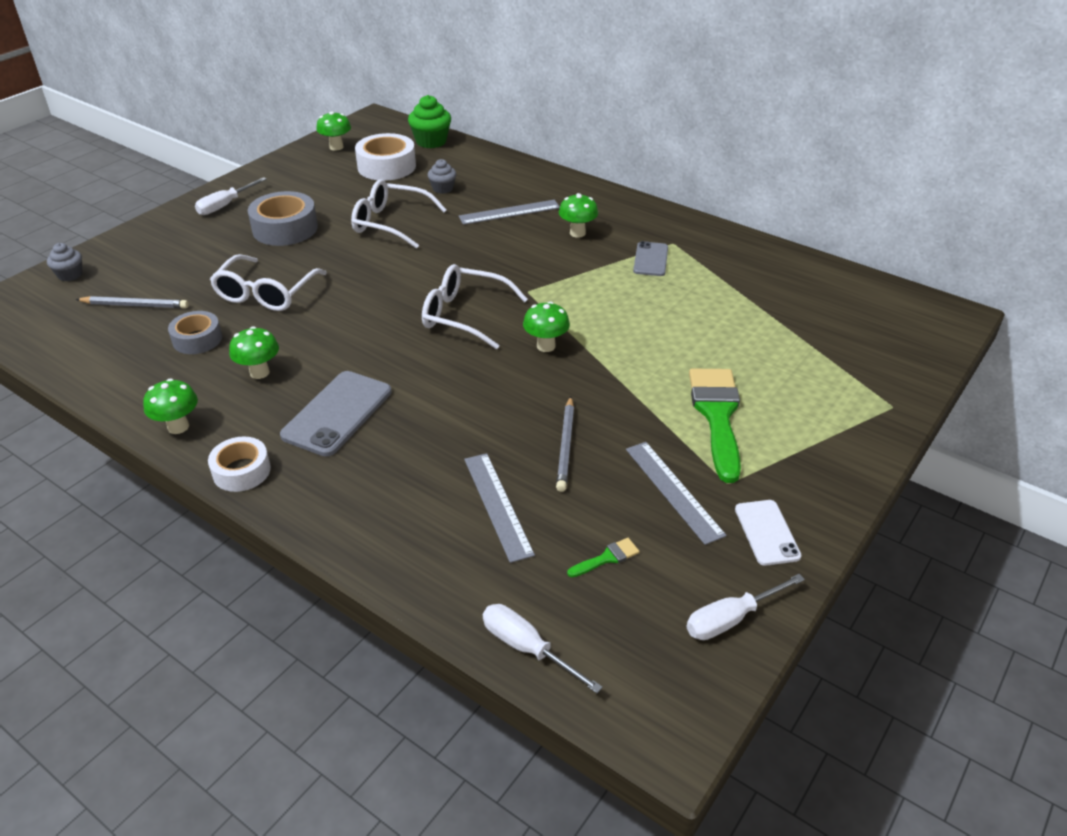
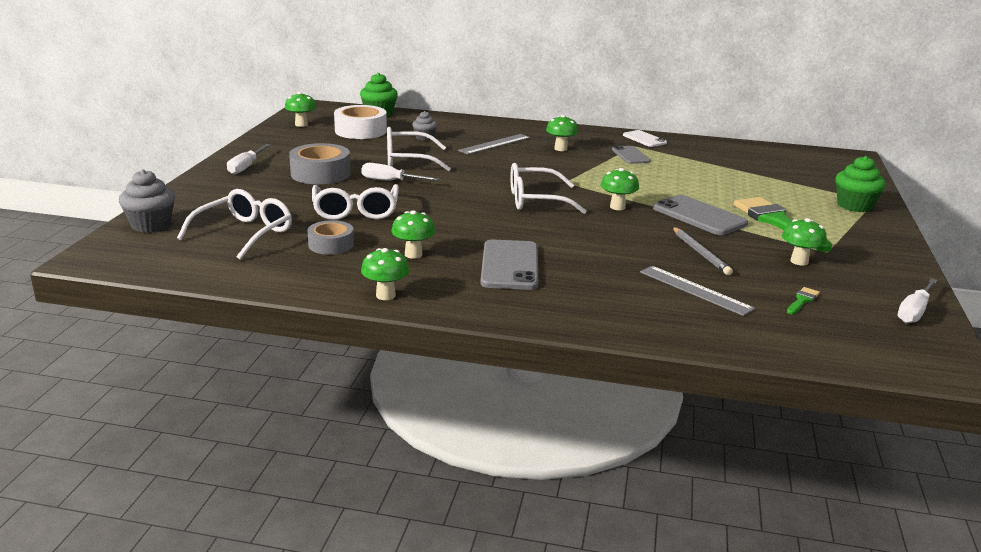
camera: 25 degrees left, 15 degrees down
(70, 275) = (151, 225): grey cupcake -> grey cupcake, size x1.62
(135, 305) = (243, 234): grey pencil -> white glasses
(241, 471) = (476, 309): white tape -> none
(527, 648) = (812, 353): white screwdriver -> white screwdriver (390, 181)
(628, 382) = (699, 216): none -> grey phone
(673, 491) = (799, 261): grey ruler -> green mushroom
(767, 532) = (880, 269): white phone -> white phone (644, 139)
(855, 409) = (854, 206): none -> green cupcake

